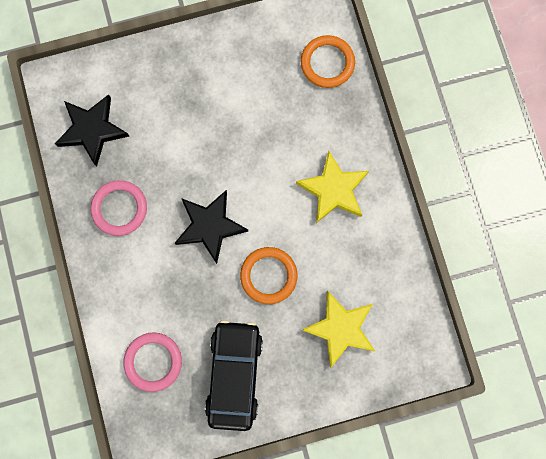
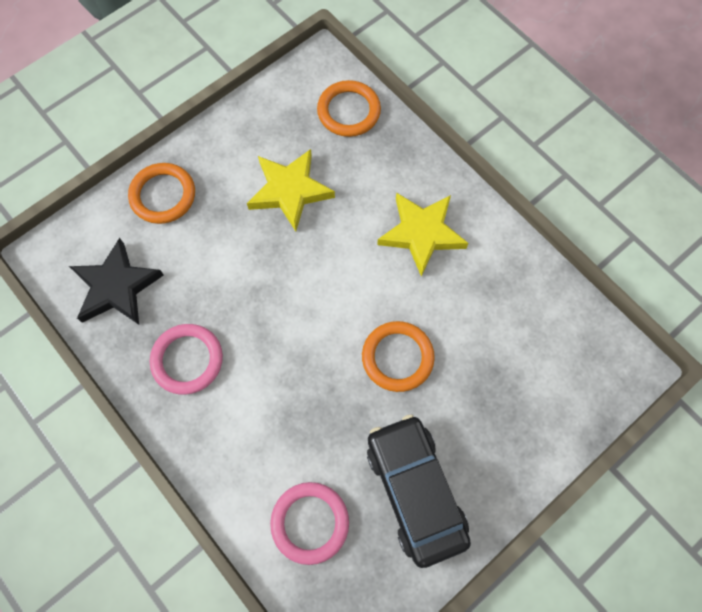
camera: 25 degrees left, 10 degrees down
(155, 72) = (163, 195): none -> orange ring
(210, 226) = (303, 333): black star -> none
(340, 328) = (508, 379): yellow star -> yellow star (290, 191)

